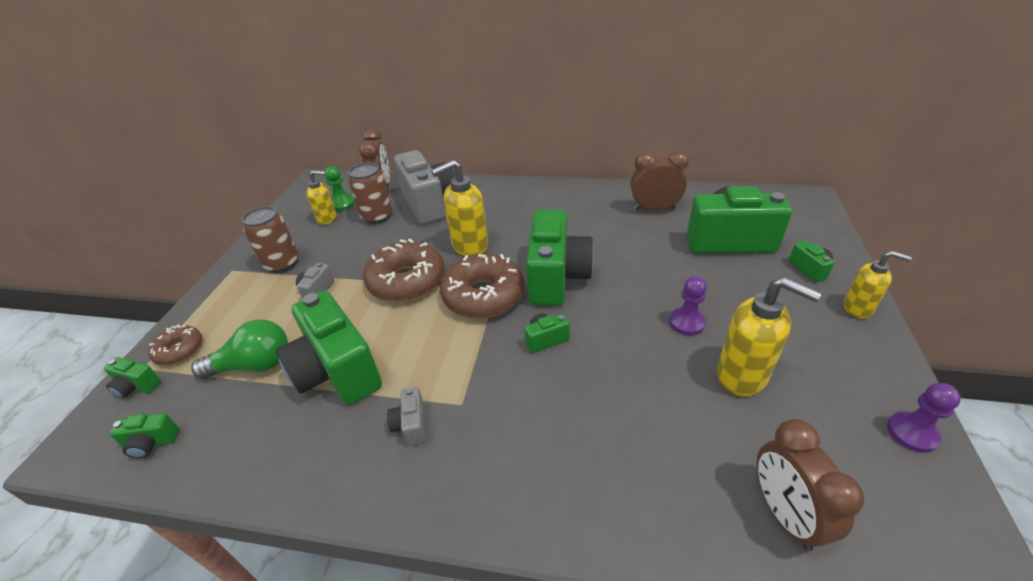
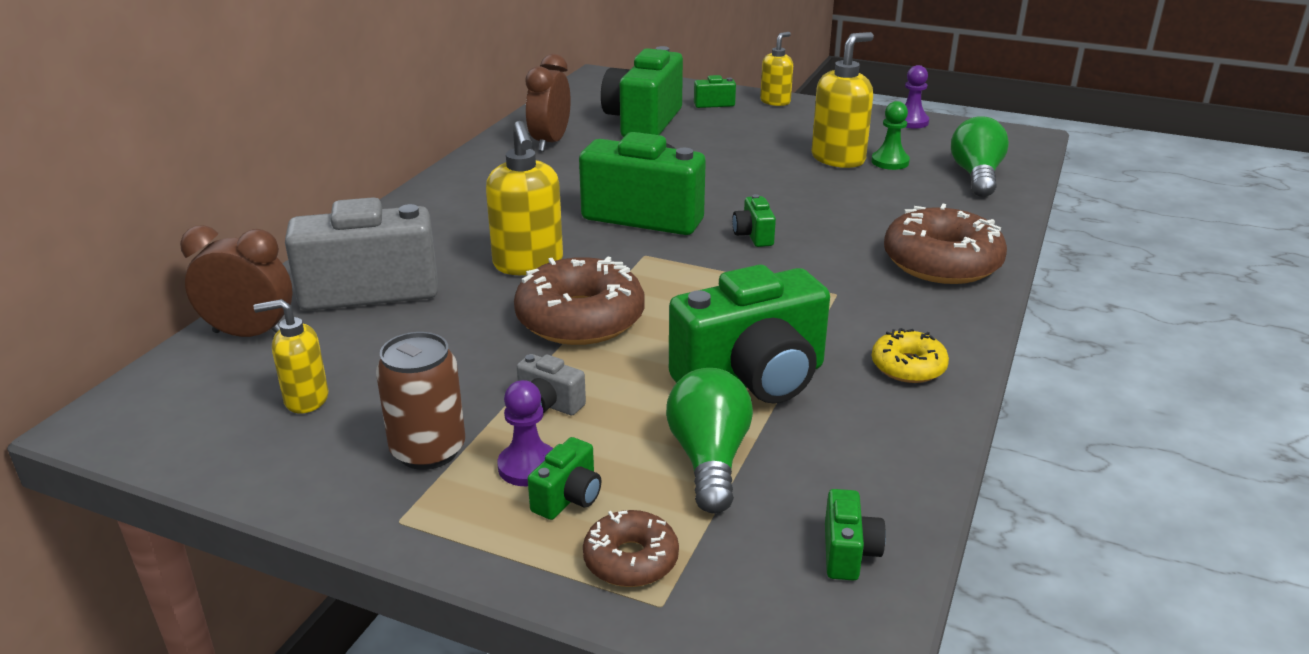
camera: 80 degrees left, 10 degrees down
(137, 386) = (710, 602): green camera -> green camera (568, 498)
(327, 218) = (306, 399): yellow soap dispenser -> yellow soap dispenser turned 105 degrees counterclockwise
(342, 204) = (265, 382): green pawn -> green pawn (890, 162)
(352, 463) = (908, 367): none -> yellow donut
(377, 216) = (358, 342): brown can -> none
(411, 425) = (860, 326): grey camera -> none
(483, 295) = (652, 264): brown donut -> brown donut (941, 262)
(686, 322) = (761, 166): purple pawn -> purple pawn (528, 466)
(784, 514) = (976, 176): brown clock -> green light bulb

